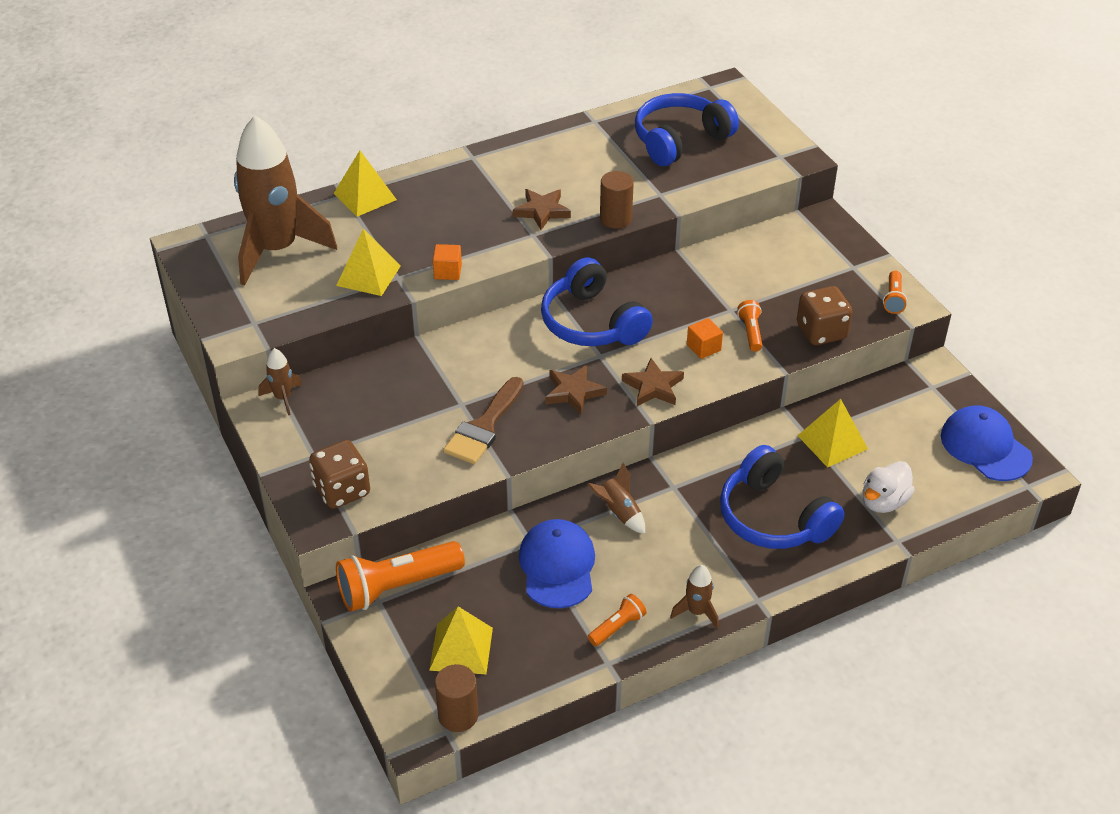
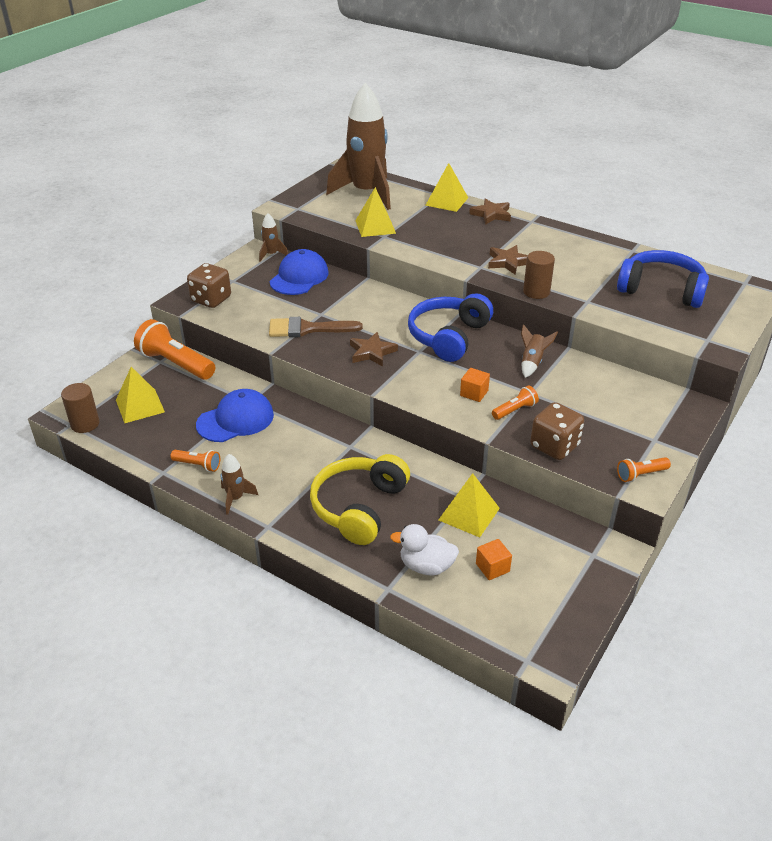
camera: 60 degrees right, 5 degrees down
(448, 272) = (408, 250): orange cube -> orange cube (492, 567)
(619, 512) = (305, 429): brown rocket -> brown rocket (532, 362)
(653, 387) = (409, 384): brown star -> brown star (491, 214)
(773, 517) = (359, 507): blue headphones -> yellow headphones
(985, 447) = (550, 614): blue cap -> blue cap (299, 277)

